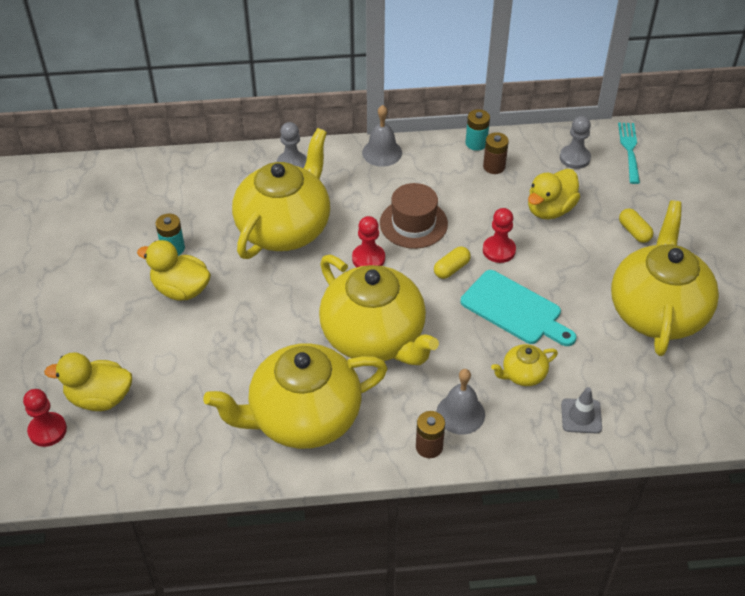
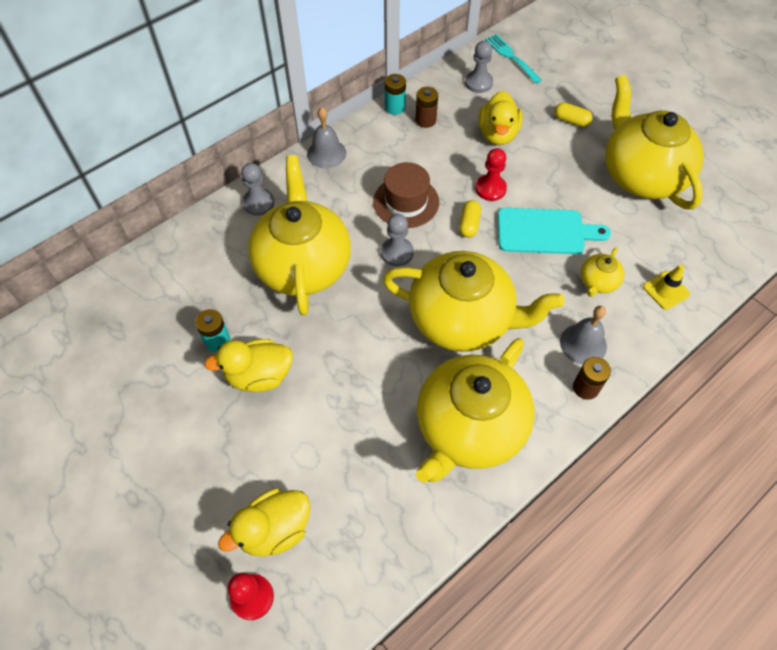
camera: 35 degrees left, 10 degrees up
(368, 258) = (397, 253): red pawn -> grey pawn
(581, 416) = (666, 290): grey traffic cone -> yellow traffic cone

